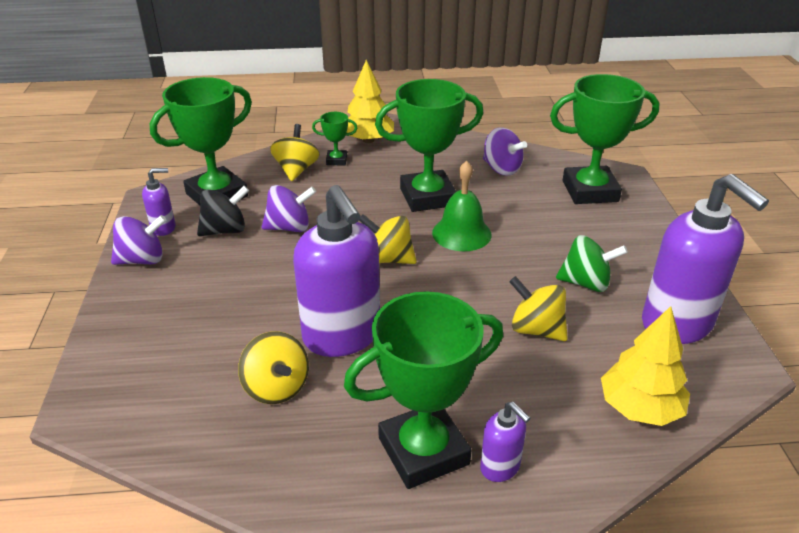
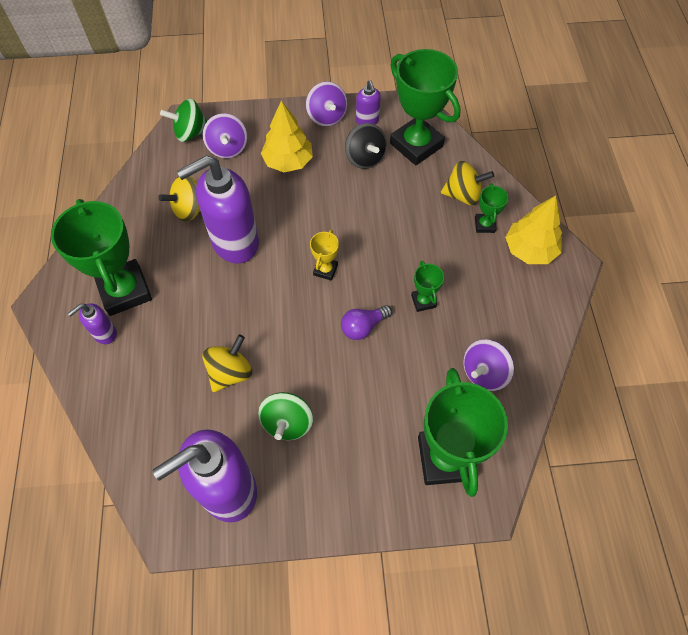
camera: 90 degrees right, 25 degrees up
(115, 399) = (191, 133): none -> green spinning top
(289, 227) = (369, 199): purple spinning top -> purple spinning top (228, 148)
(388, 259) = (325, 270): yellow spinning top -> yellow trophy
(427, 197) = (423, 301): green trophy -> green trophy, size x0.46
(461, 233) = (363, 327): green bell -> purple light bulb
(639, 408) = (139, 432): yellow tree -> yellow tree (288, 161)

